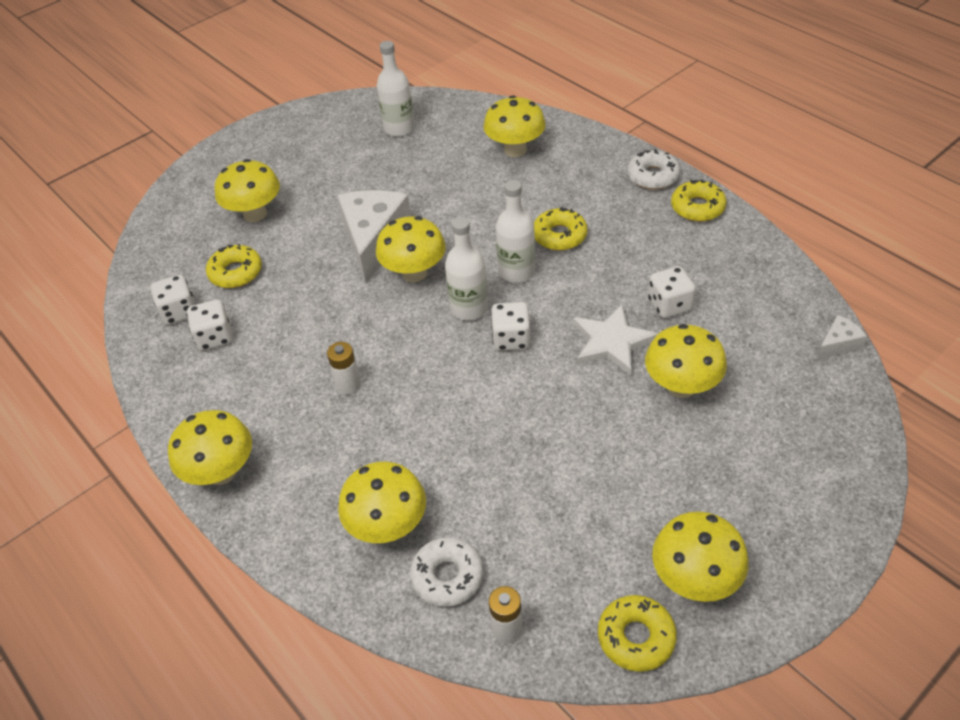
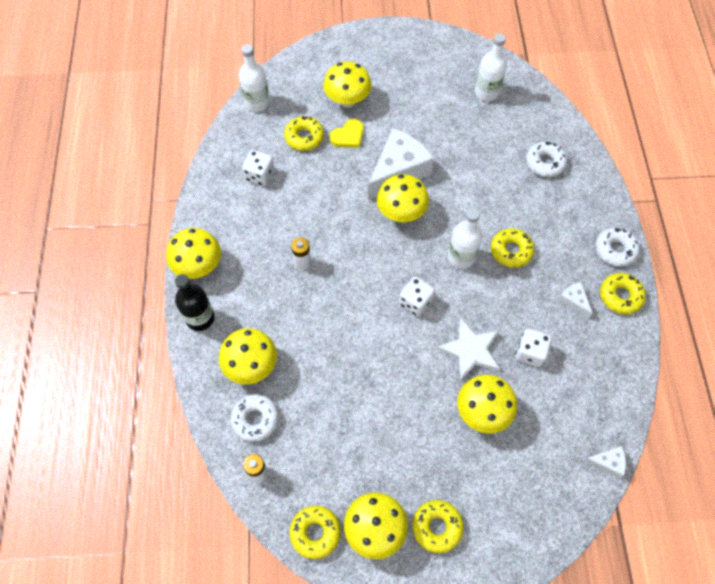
camera: 35 degrees right, 15 degrees up
(179, 312) = (255, 143): white dice -> none
(274, 523) = (200, 318): none -> black bottle
(286, 243) = (348, 136): none -> yellow heart
(469, 308) = (410, 262): white bottle -> white bottle (257, 103)
(515, 150) = (545, 163): yellow mushroom -> white donut
(661, 238) = (573, 301): none -> white cheese
(753, 524) = (437, 527): none -> yellow donut

